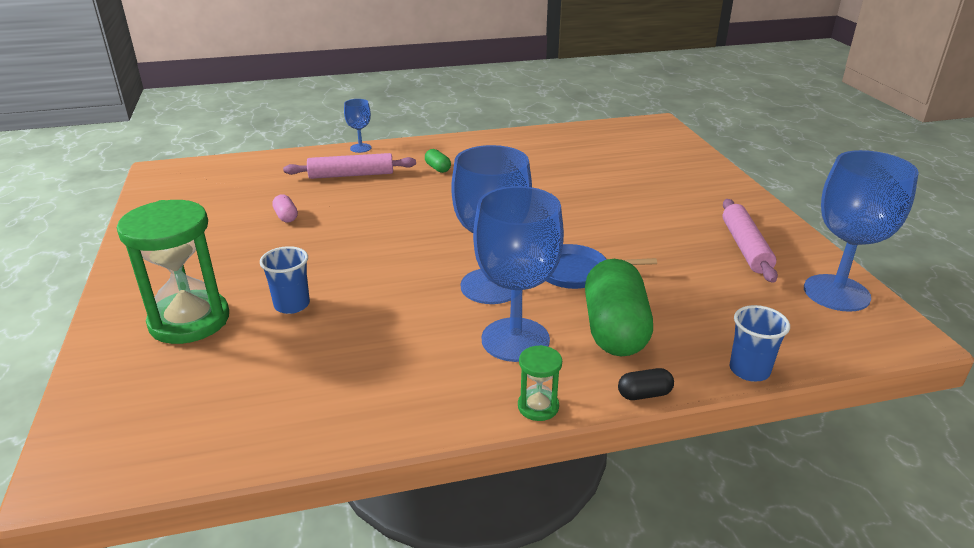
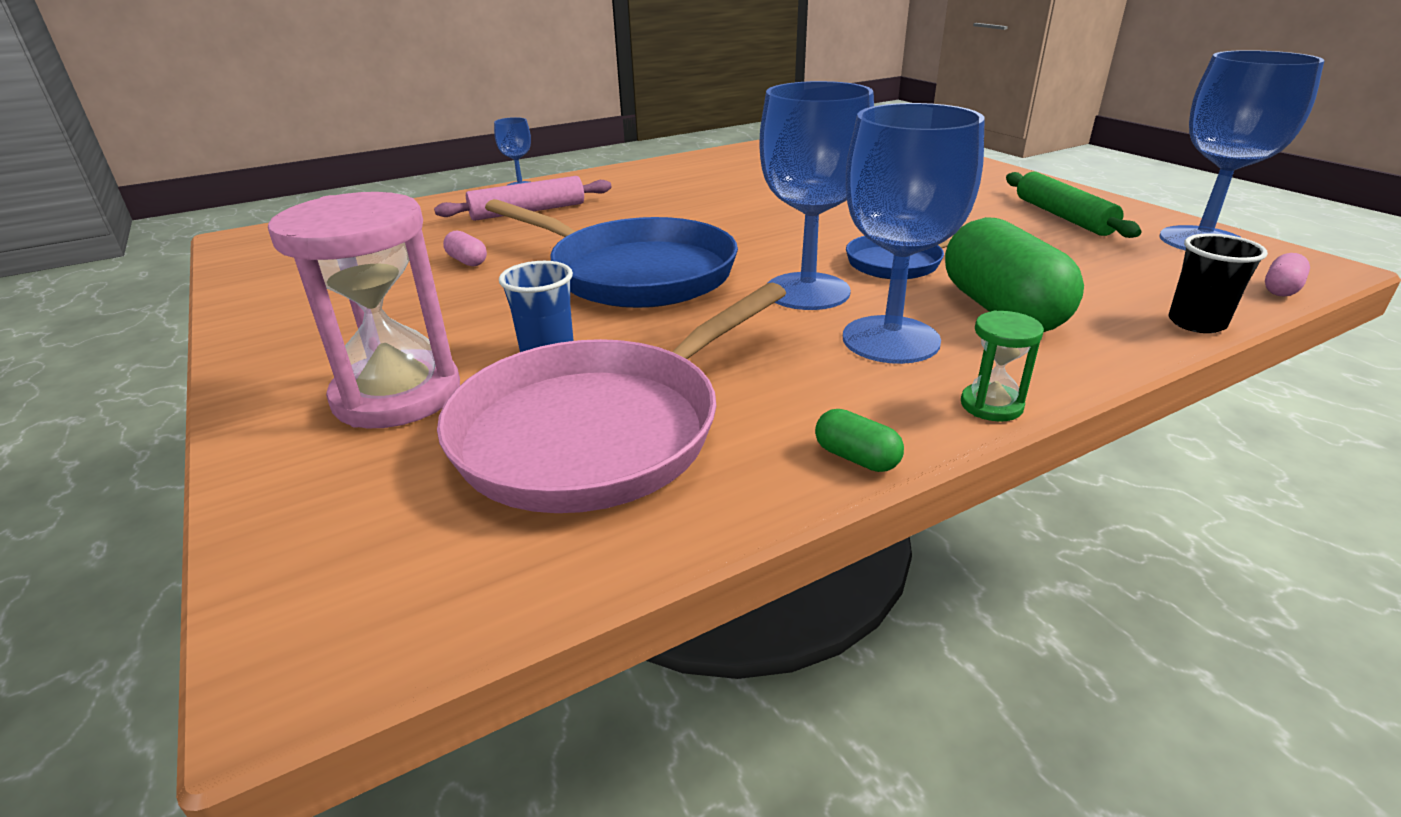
camera: 15 degrees left, 0 degrees up
(189, 320) = (397, 395): green hourglass -> pink hourglass
(287, 371) = (599, 430): none -> pink pan
(386, 247) = (634, 273): none -> blue pan
(438, 168) = (637, 193): green capsule -> green capsule (856, 458)
(644, 394) = (1106, 368): black capsule -> none
(745, 247) = (1063, 216): pink rolling pin -> green rolling pin
(749, 370) = (1196, 323): blue cup -> black cup
(851, 352) = (1280, 289): none -> pink capsule

